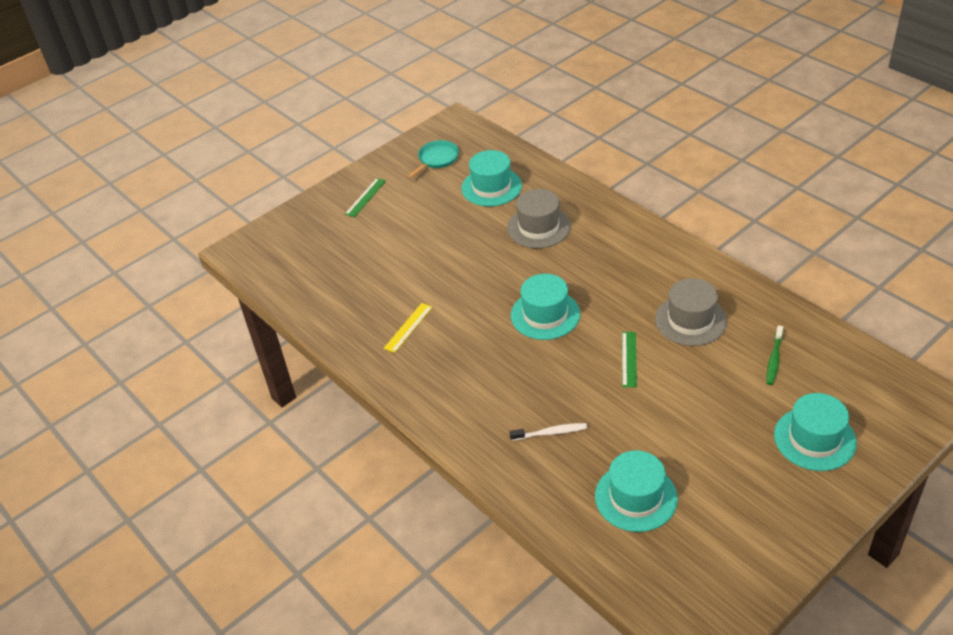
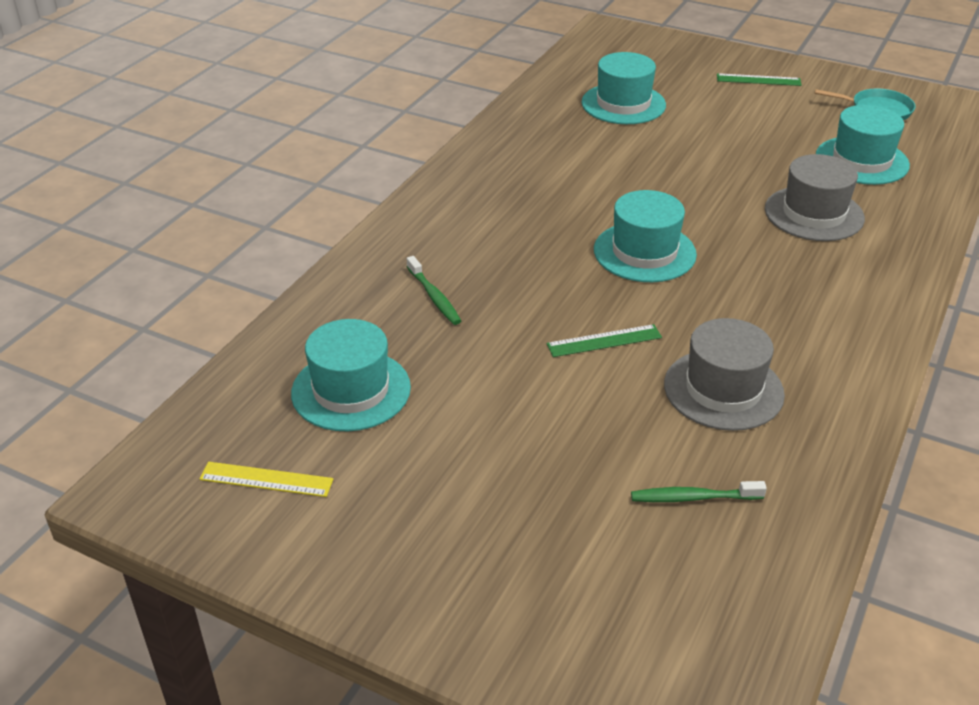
camera: 65 degrees right, 5 degrees down
(408, 327) = (556, 157): yellow ruler -> yellow ruler (266, 479)
(550, 433) = (434, 296): white toothbrush -> green toothbrush
(814, 439) = (538, 571): turquoise hat -> turquoise hat (623, 104)

